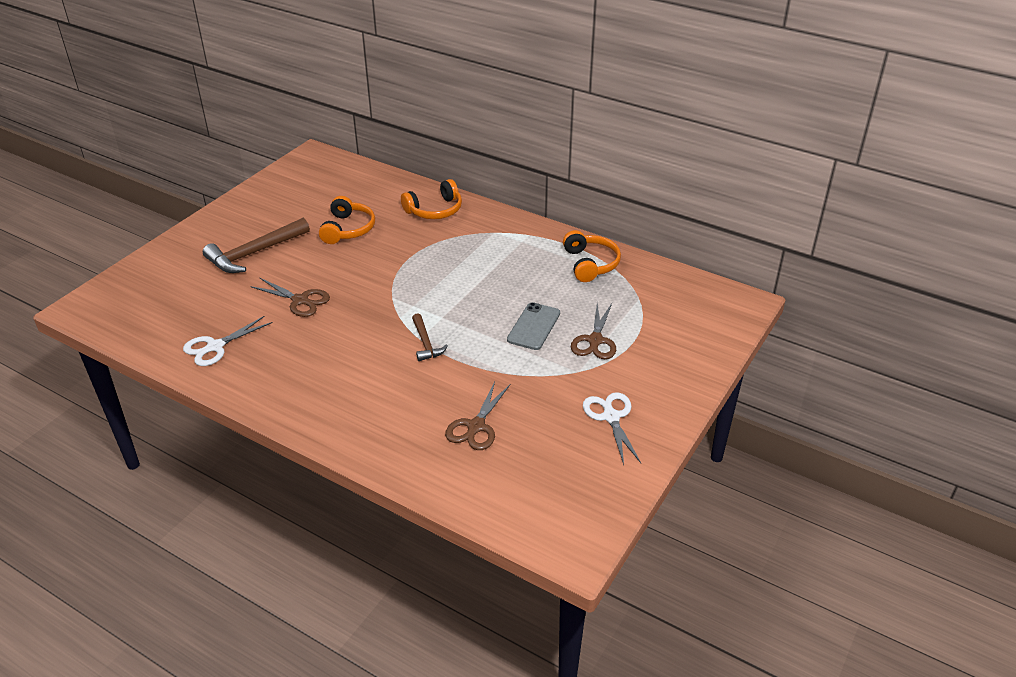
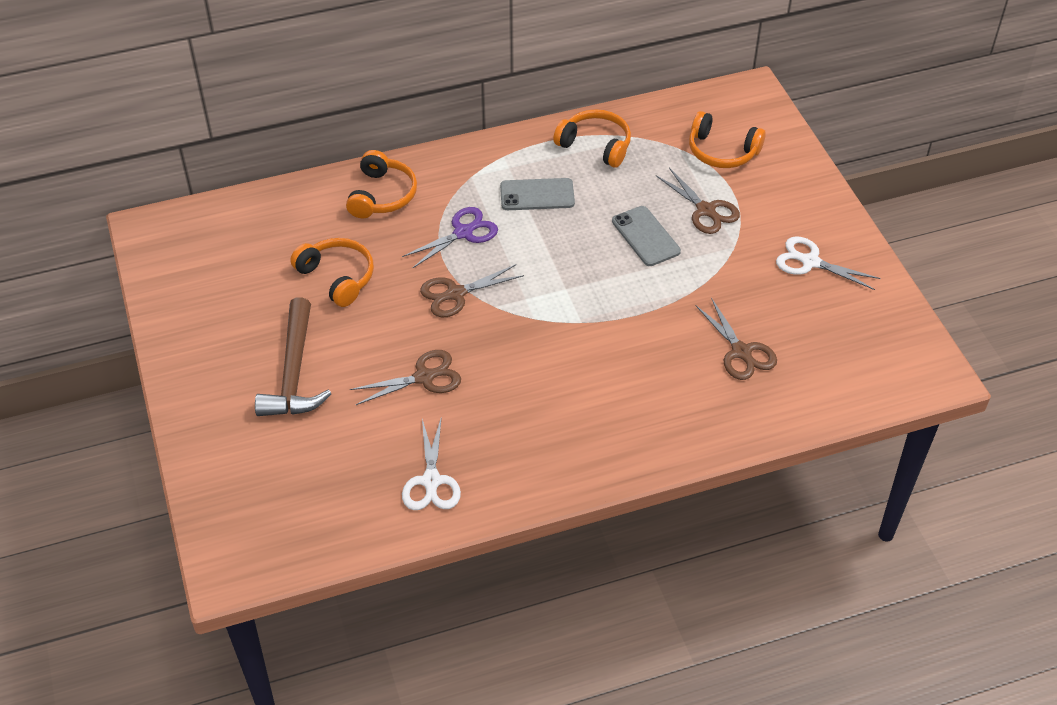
camera: 50 degrees left, 10 degrees up
(385, 277) = (456, 294): none -> brown scissors
(425, 343) = (593, 321): brown hammer -> none
(441, 253) = (463, 233): none -> purple scissors
(512, 264) = (537, 195): none -> grey phone
(664, 319) = (722, 151): none -> orange headphones

